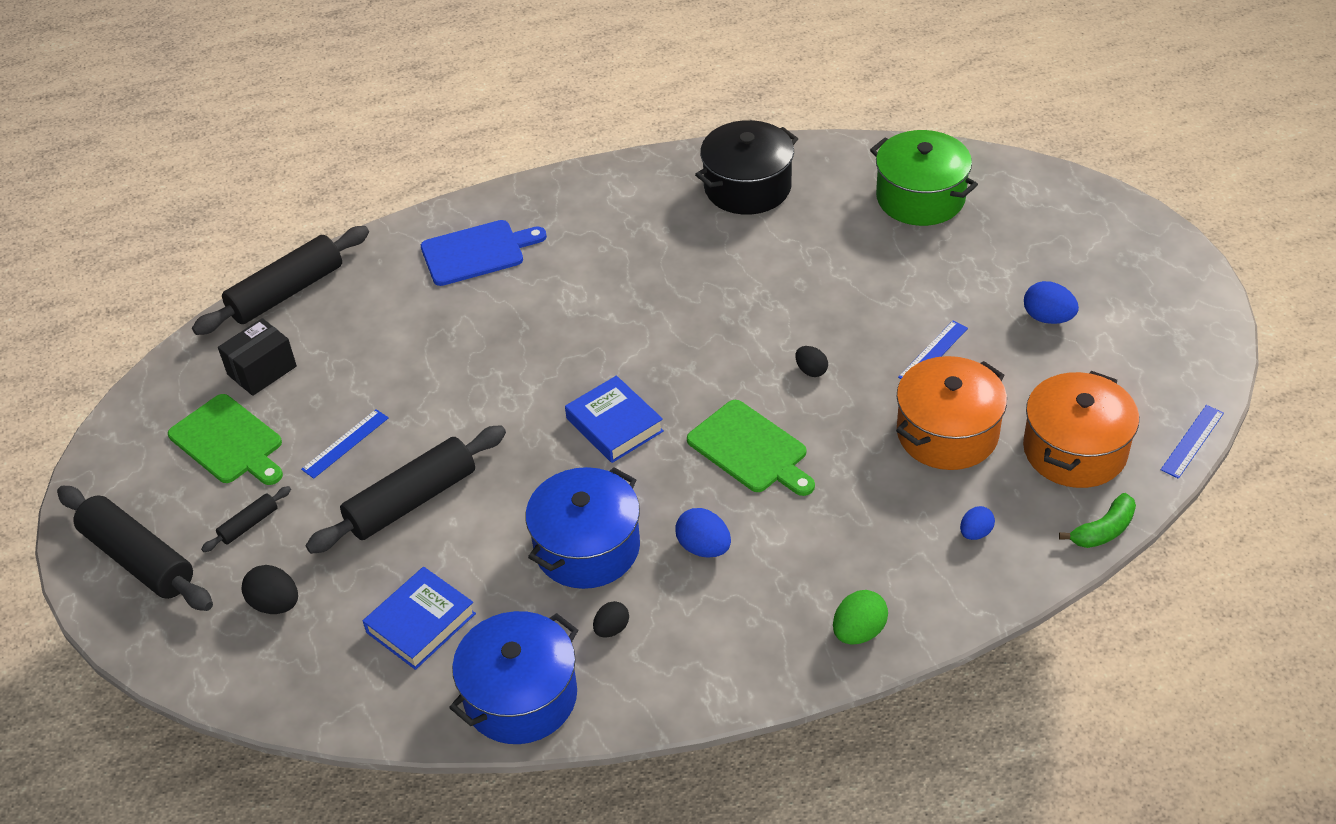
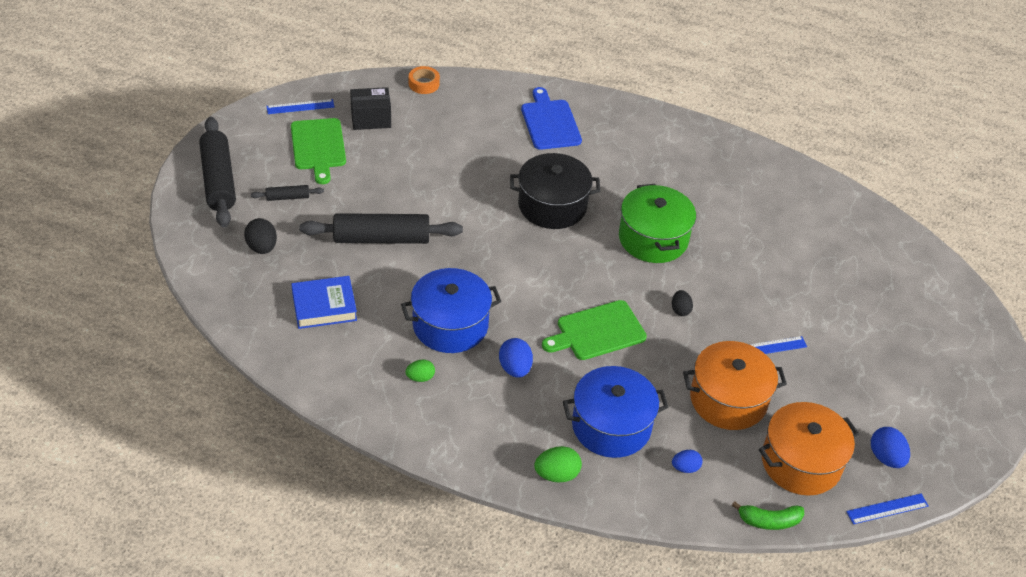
camera: 30 degrees right, 0 degrees up
(287, 292) = (424, 84): black rolling pin -> orange tape
(345, 443) = (376, 185): blue ruler -> blue ruler (300, 106)
(477, 252) = (550, 122): blue cutting board -> blue cutting board turned 120 degrees counterclockwise
(520, 696) = (338, 380): blue pot -> blue pot (611, 426)
(611, 629) = (420, 377): black egg -> green egg
(614, 425) = (532, 268): blue book -> none
(747, 187) = (751, 178): black pot -> black pot (552, 205)
(751, 449) = (597, 332): green cutting board -> green cutting board turned 75 degrees clockwise
(920, 198) = (859, 250): green pot -> green pot (653, 238)
(1048, 318) = (868, 373): blue egg -> blue egg (886, 457)

